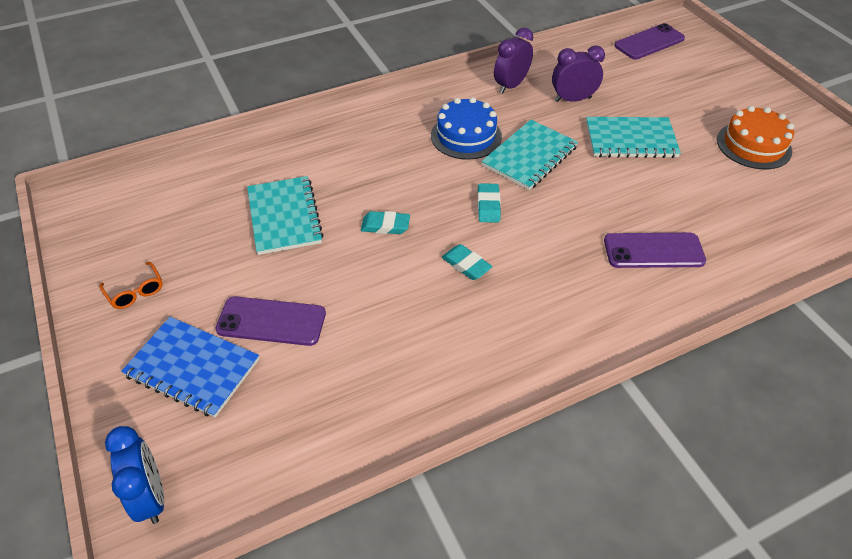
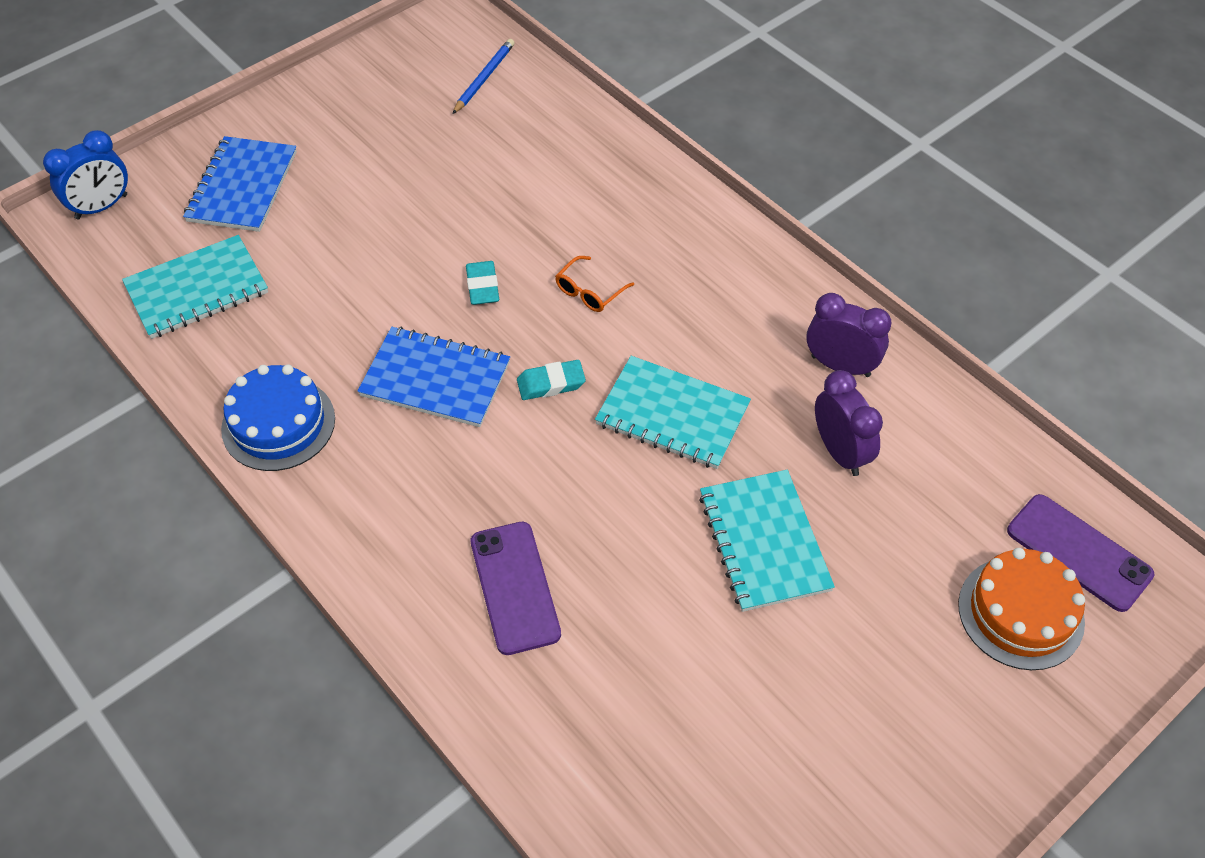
camera: 75 degrees right, 5 degrees up
(135, 292) = (331, 112): orange glasses -> orange glasses (589, 292)
(161, 191) = (484, 78): none -> blue pencil
(271, 321) = (311, 227): purple phone -> none
(284, 217) = (472, 191): turquoise notebook -> turquoise notebook (197, 289)
(466, 136) = (691, 333): blue cake -> blue cake (278, 424)
(466, 265) = (435, 379): turquoise eraser -> blue notebook
(753, 145) = (821, 731): orange cake -> orange cake (1020, 613)

